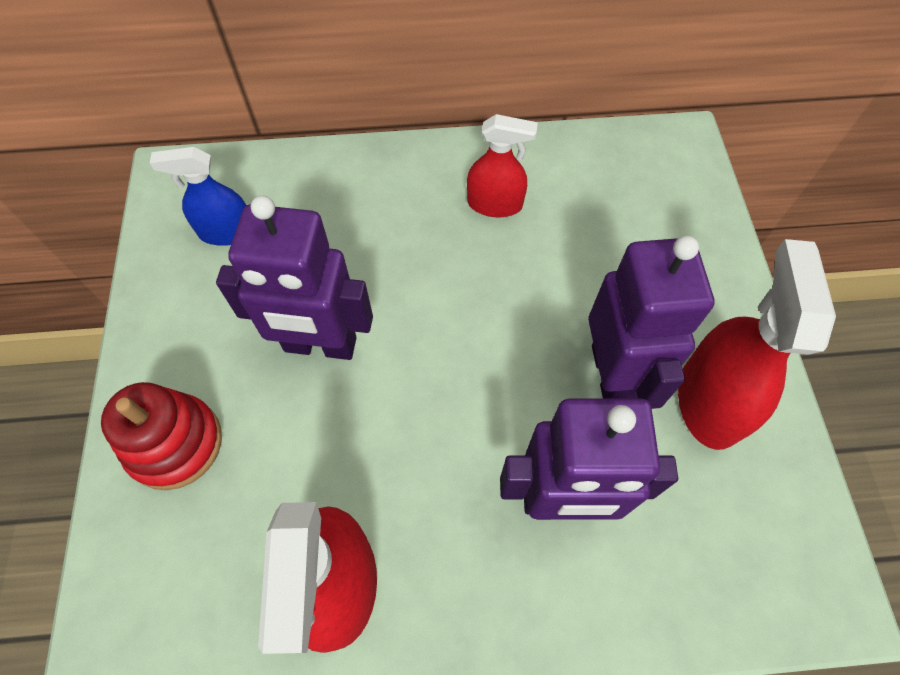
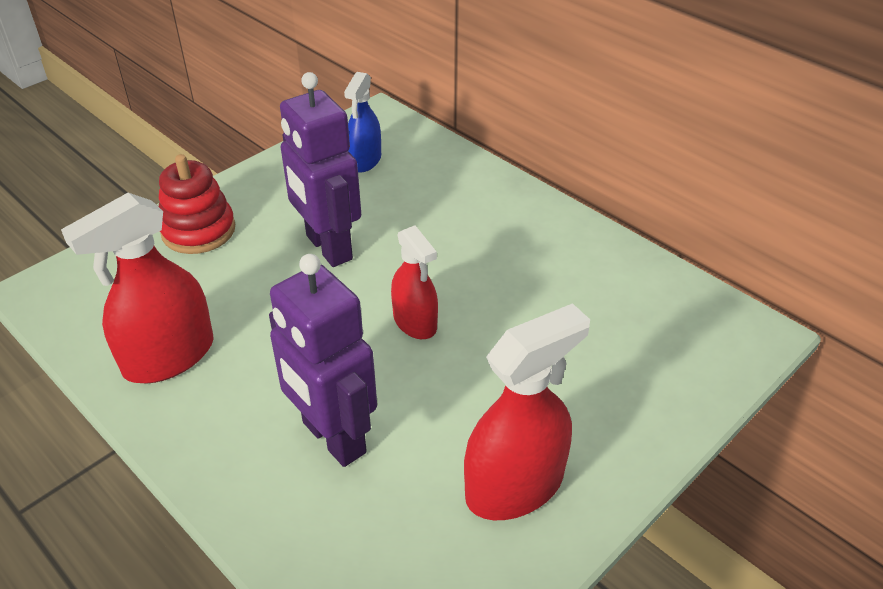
camera: 50 degrees right, 20 degrees down
(226, 232) = (365, 160): blue spray bottle -> blue spray bottle turned 120 degrees counterclockwise
(495, 204) = (543, 262): red spray bottle -> red spray bottle (415, 322)
(612, 375) = (470, 410): purple robot -> none

